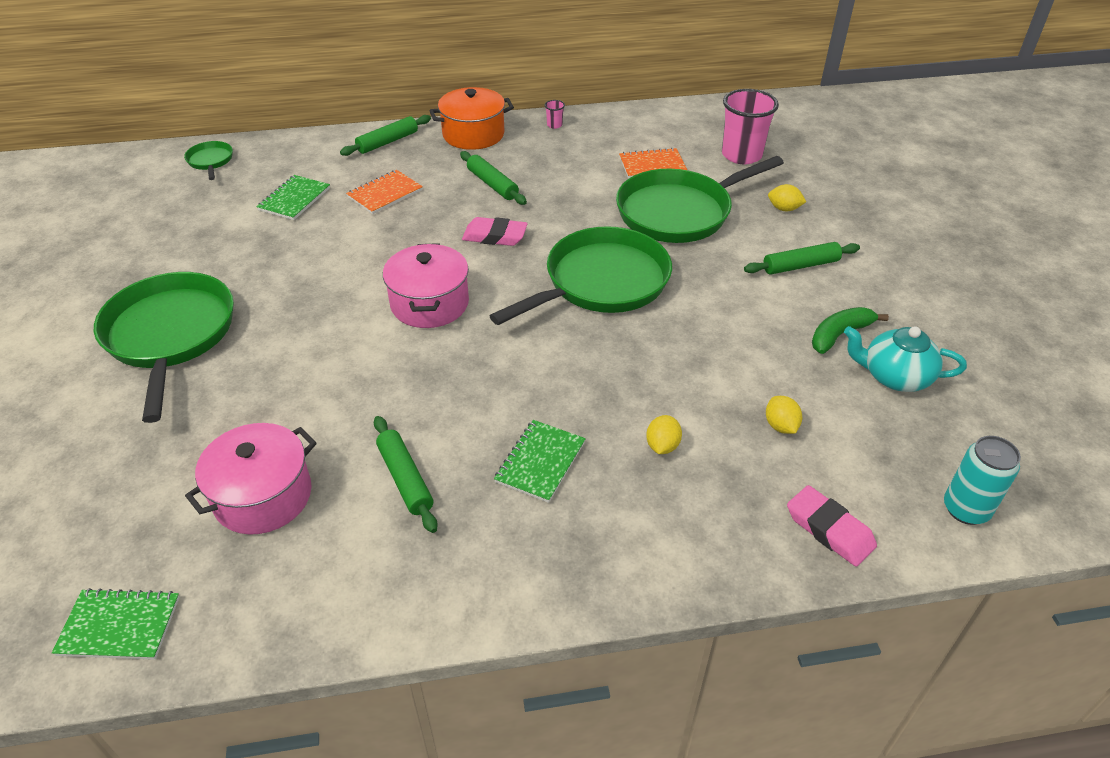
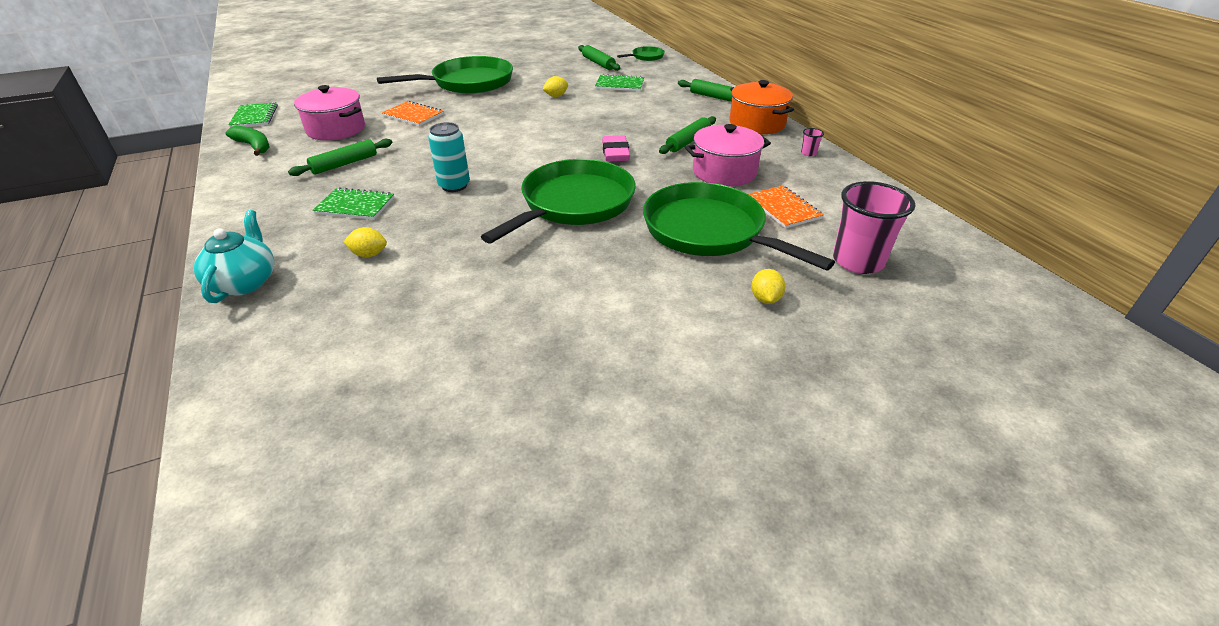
camera: 75 degrees right, 5 degrees down
(385, 194) = (646, 108): orange notebook -> orange notebook (413, 115)
(430, 303) = (521, 143): pink pot -> pink pot (724, 172)
(601, 282) = (573, 204): green pan -> green pan turned 90 degrees counterclockwise
(780, 426) = (392, 316): yellow lemon -> yellow lemon (556, 96)
(800, 266) = (656, 317): green rolling pin -> green rolling pin (598, 63)
(829, 530) = (256, 352): pink eraser -> none
(839, 335) = (539, 351): green banana -> green banana (254, 146)
(894, 376) = (474, 397): turquoise teapot -> turquoise teapot (244, 282)
(965, 509) = (260, 455): turquoise can -> turquoise can (454, 186)

